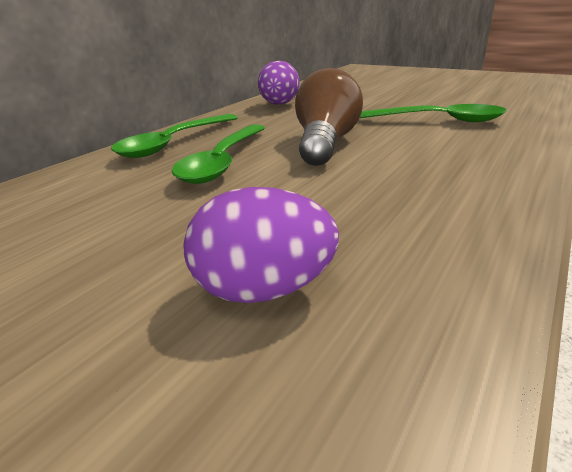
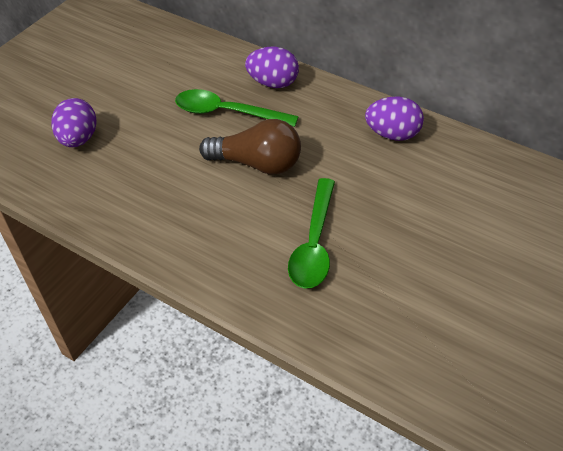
camera: 90 degrees right, 20 degrees up
(174, 143) = (273, 83): green spoon -> purple egg

